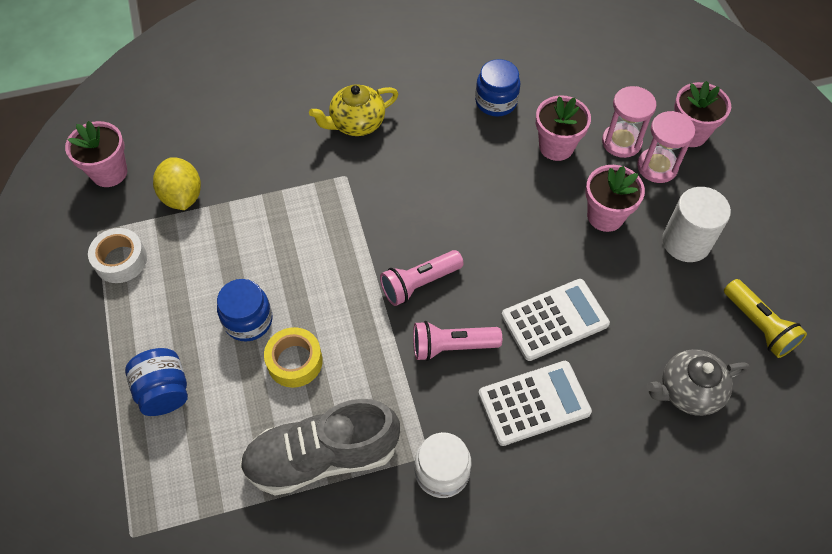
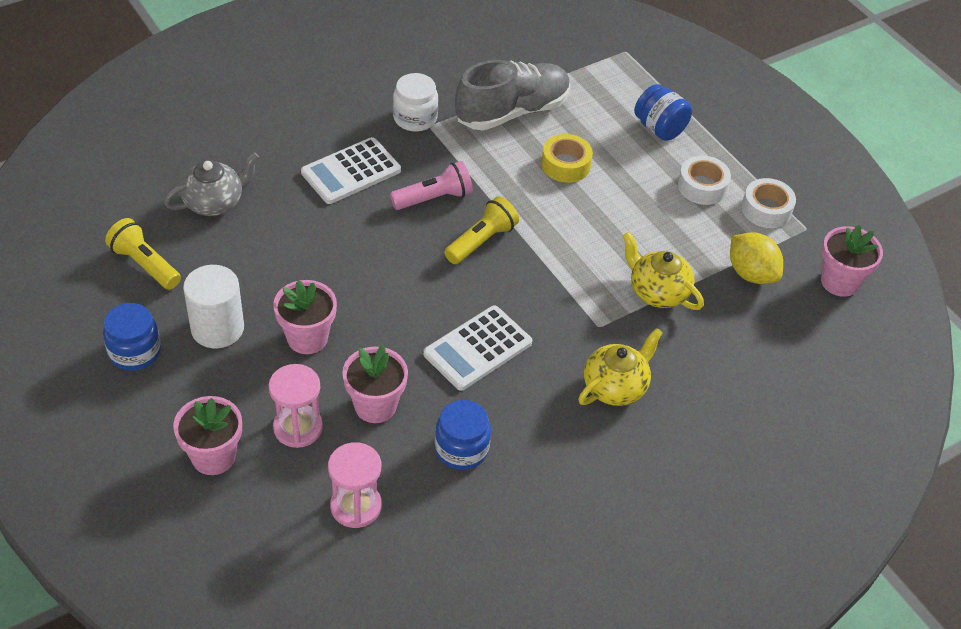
camera: 160 degrees right, 10 degrees down
(166, 301) = (702, 186): none -> white tape
(248, 320) = (622, 186): blue jar -> blue jar (135, 352)
(277, 196) = (657, 292): none -> yellow teapot
(419, 283) = (481, 241): pink flashlight -> yellow flashlight
(554, 320) = (344, 234): white calculator -> white calculator (478, 348)
(657, 167) = (252, 405): pink hourglass -> pink hourglass (356, 506)

